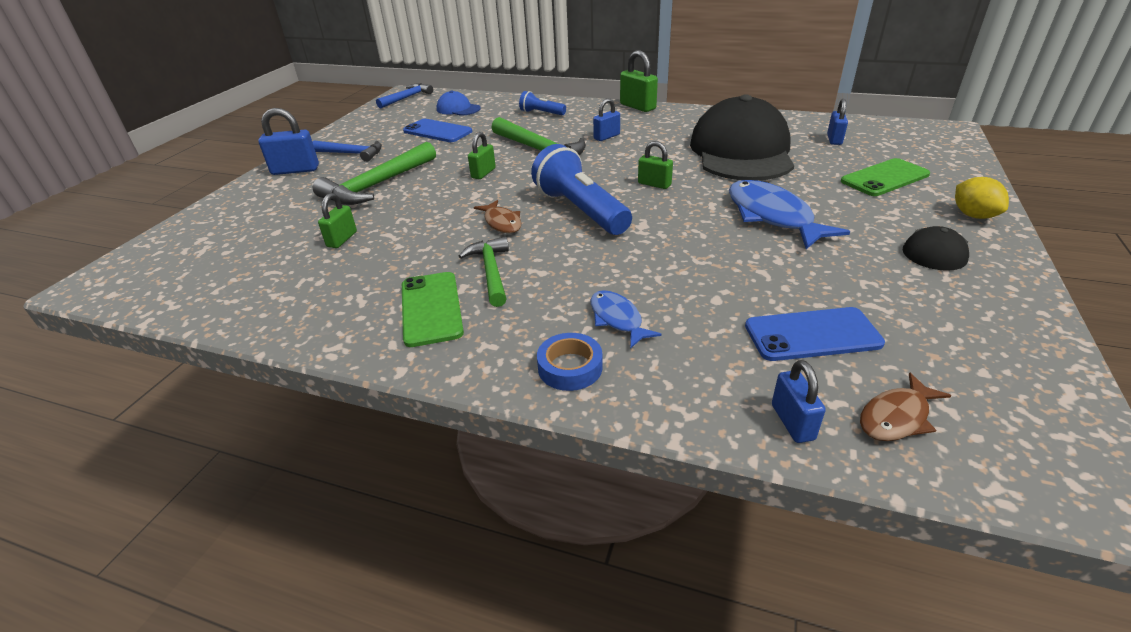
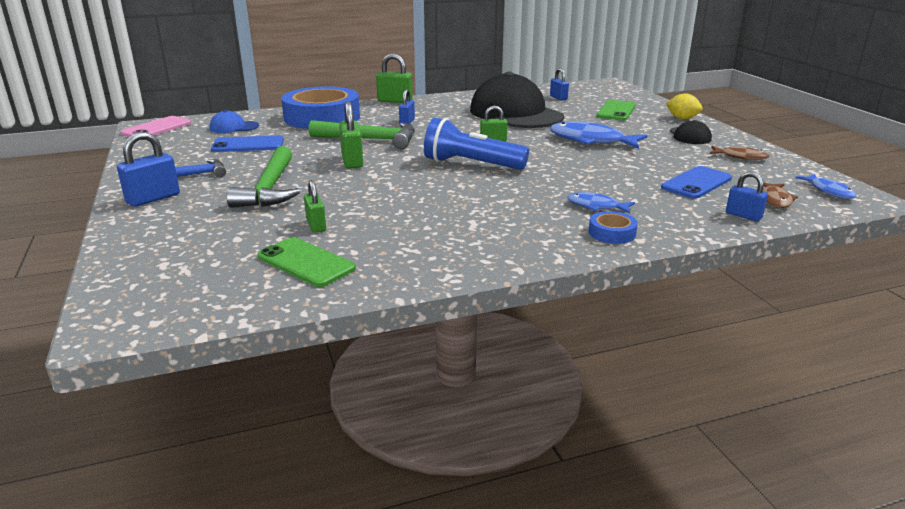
camera: 40 degrees left, 10 degrees down
(407, 98) = (156, 128): blue hammer -> pink phone
(431, 308) = (474, 237): green phone -> green phone (306, 262)
(483, 173) = (352, 161): green padlock -> green padlock, size x1.55
(491, 271) = (475, 209): green hammer -> none
(502, 222) = (428, 184): brown fish -> brown fish (740, 157)
(541, 113) = (322, 117): blue flashlight -> blue tape
(1036, 444) = (829, 191): none -> blue fish

